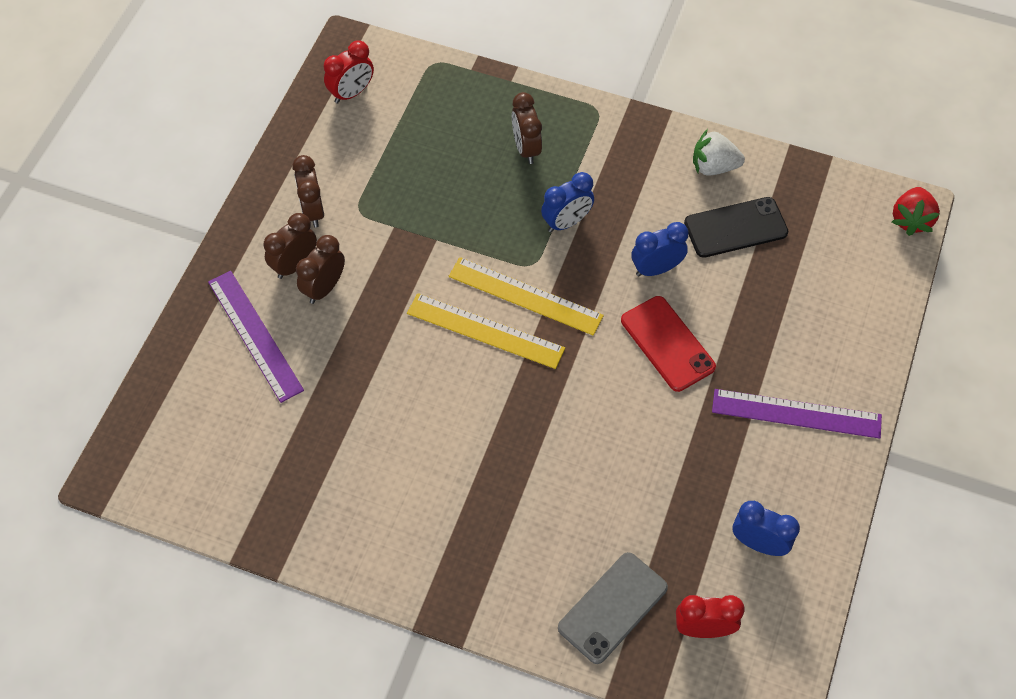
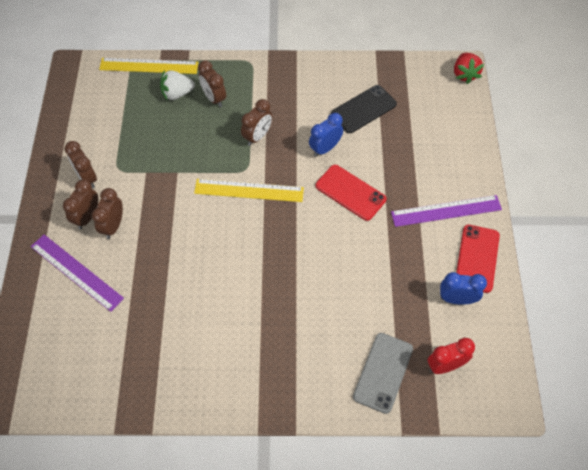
camera: 20 degrees left, 0 degrees up
(351, 93) = (86, 95): red clock -> none
(485, 331) = (231, 220): yellow ruler -> yellow ruler (149, 66)
(566, 222) = (257, 136): blue clock -> brown clock
(713, 167) = (335, 76): white strawberry -> white strawberry (177, 93)
(813, 496) = (477, 258): none -> red phone

